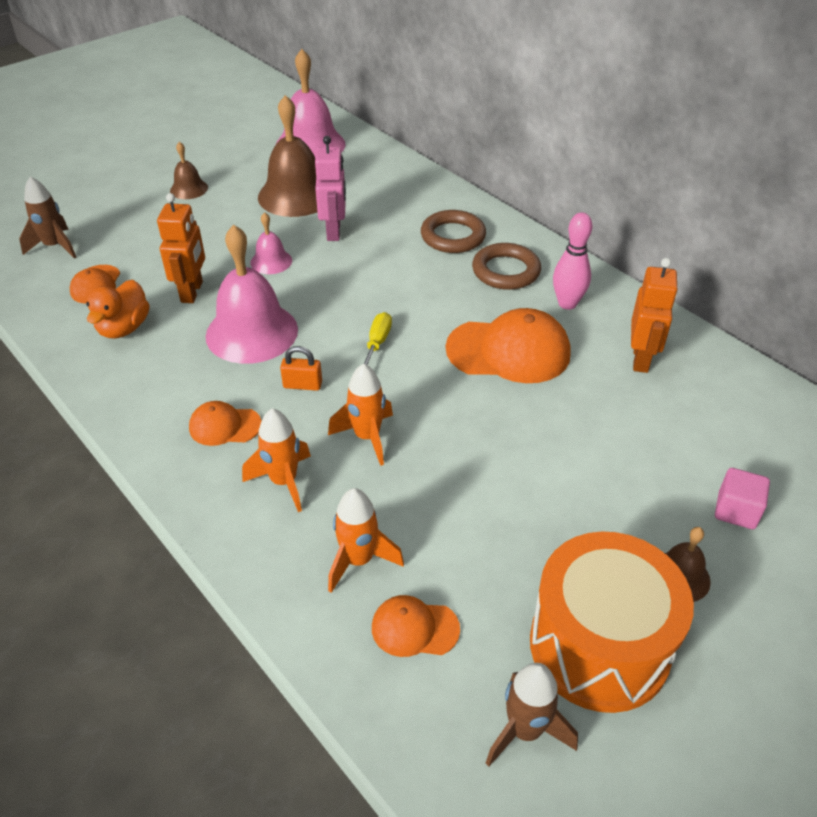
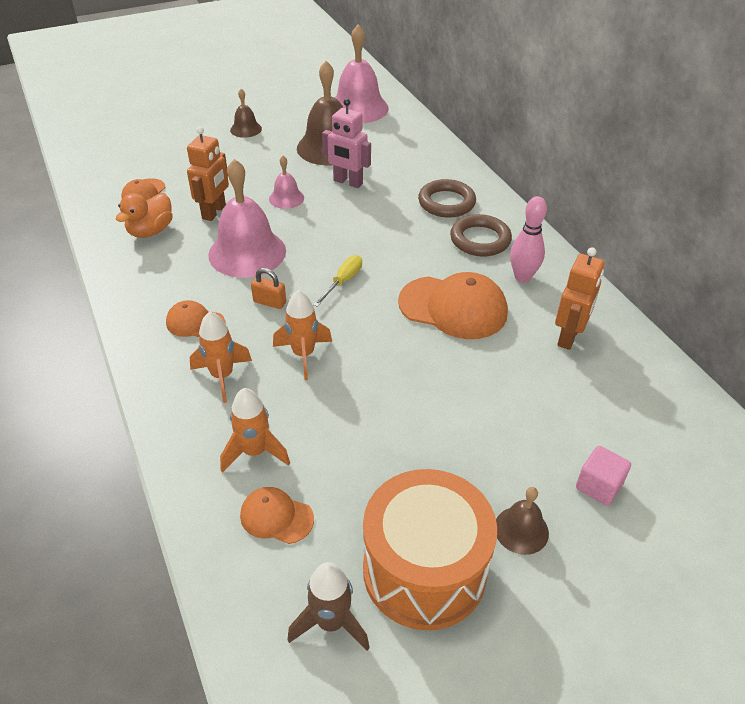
camera: 15 degrees right, 0 degrees up
(55, 247) = (125, 159): brown rocket -> none
(334, 231) = (348, 182): pink robot -> pink robot turned 105 degrees clockwise

